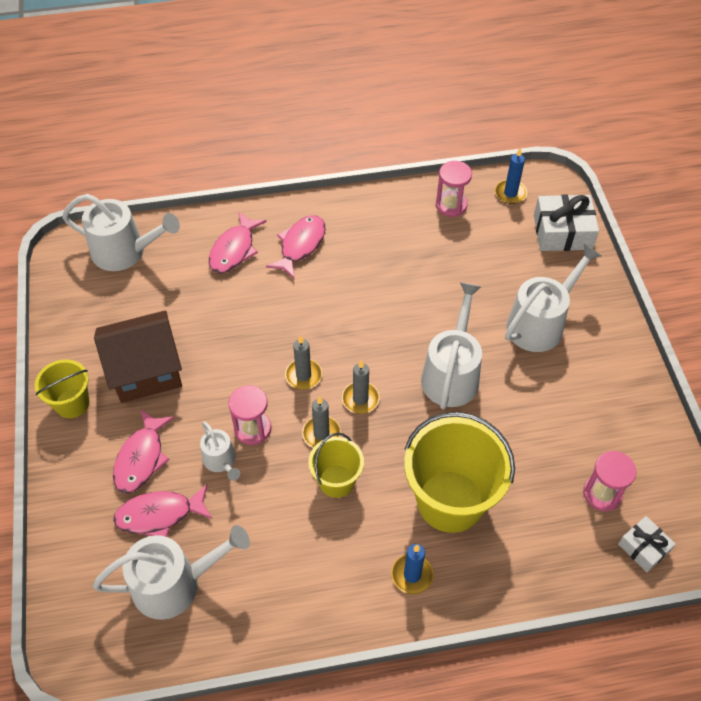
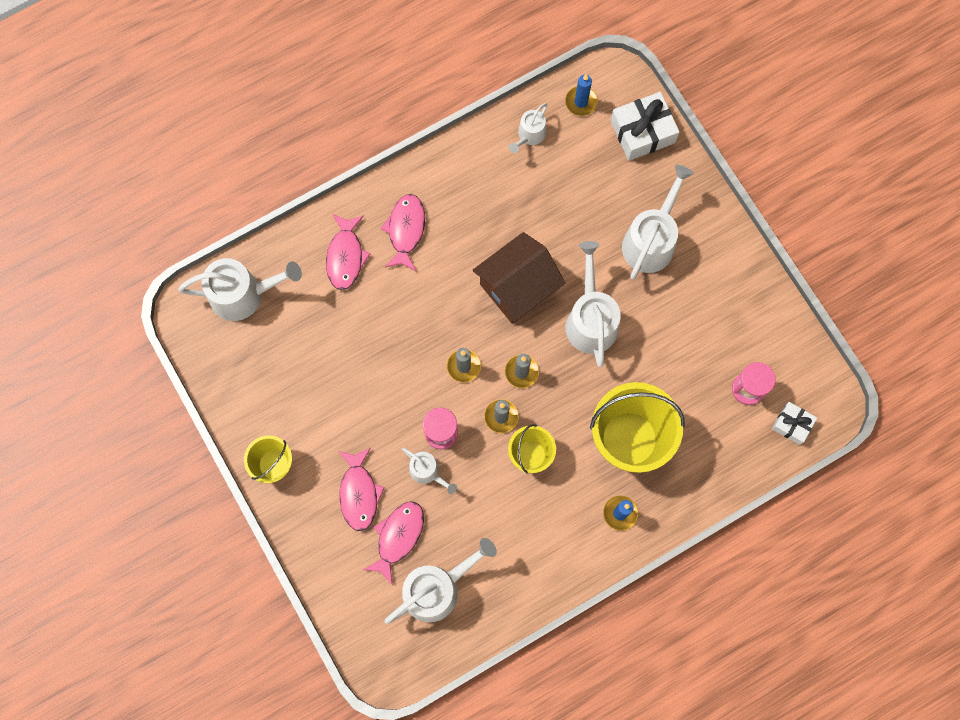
camera: 20 degrees left, 20 degrees up
(146, 371) = (323, 411): brown house -> brown house (517, 287)
(159, 515) = (398, 537): pink fish -> pink fish turned 150 degrees clockwise
(451, 205) = (529, 135): pink hourglass -> white watering can

